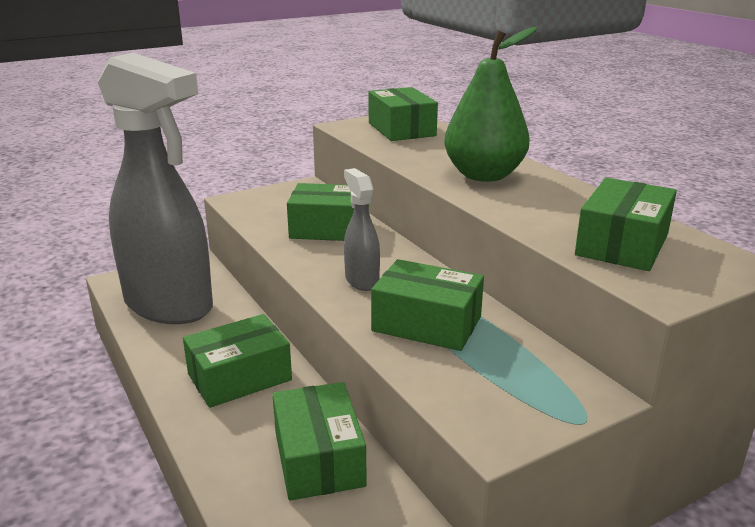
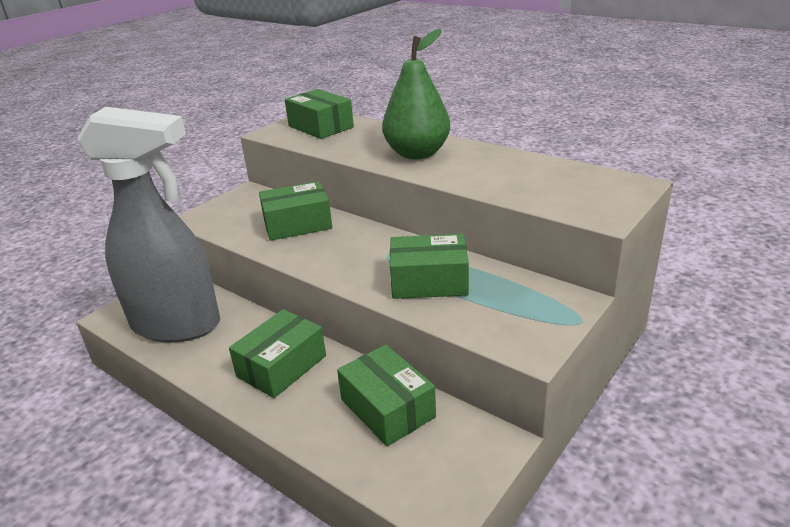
camera: 20 degrees left, 5 degrees up
(361, 280) = (355, 261): grey spray bottle -> none
(622, 244) = (554, 187): green box -> none

